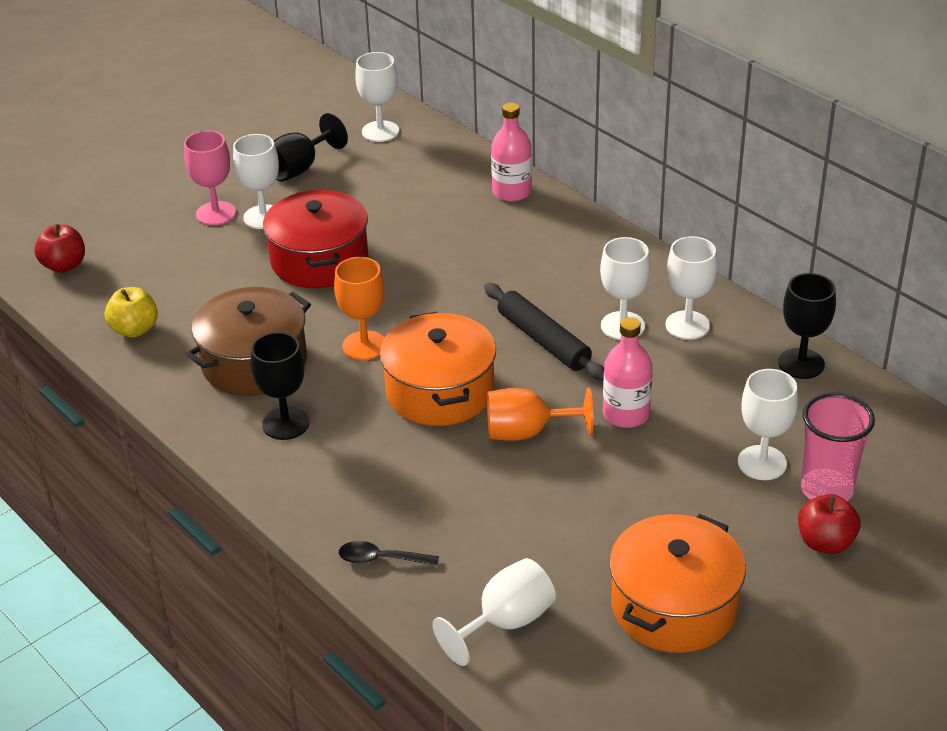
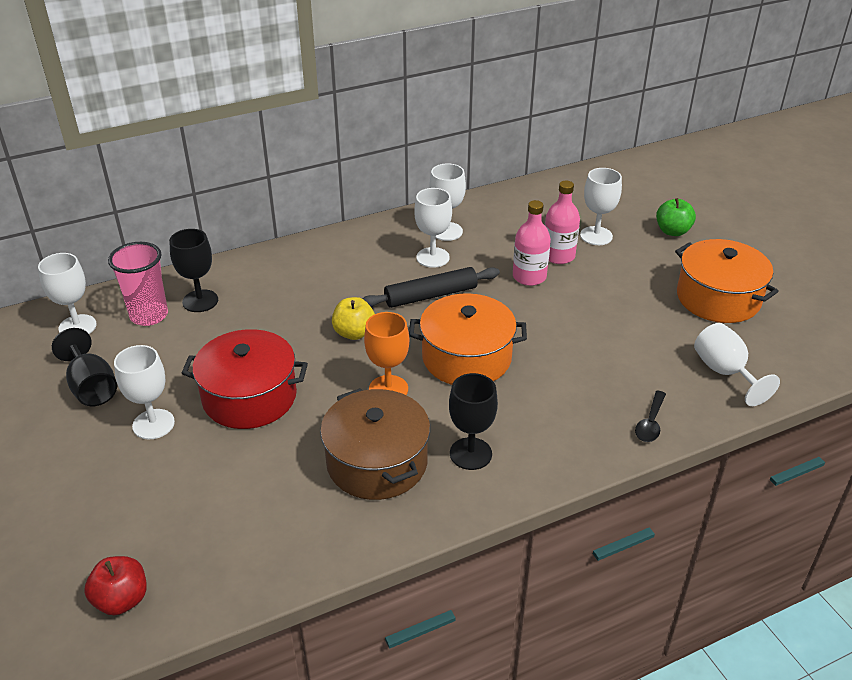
camera: 75 degrees left, 0 degrees up
(135, 329) = (277, 546): yellow apple -> yellow apple (354, 333)
(216, 213) = (120, 458): pink goblet -> none
(512, 192) = (232, 273): pink bottle -> pink bottle (558, 256)
(527, 432) = (531, 324): orange goblet -> none
(801, 363) = (507, 200): black goblet -> black goblet (200, 301)
(825, 542) = (672, 231): red apple -> green apple
(826, 490) = (627, 220): pink cup -> pink cup (149, 315)

